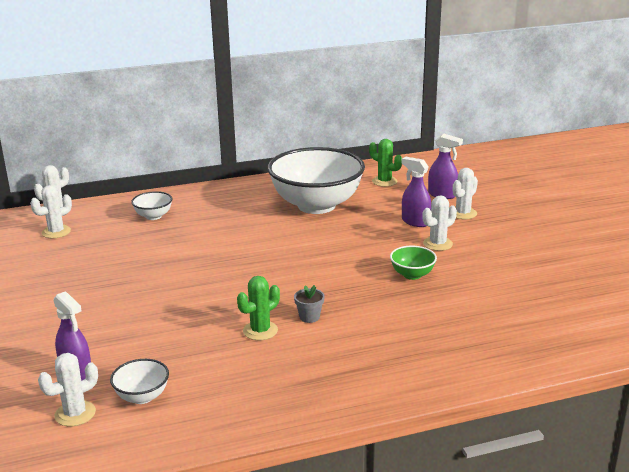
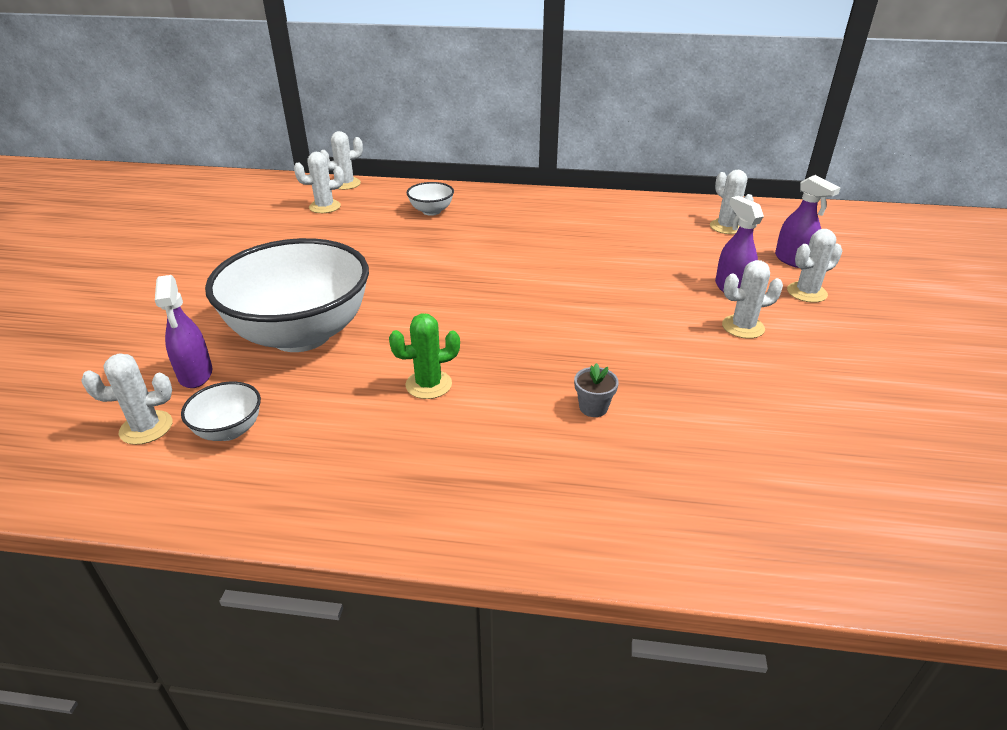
camera: 25 degrees right, 10 degrees up
(309, 317) = (501, 384): grey flower pot -> grey flower pot (593, 407)
(316, 205) = (619, 238): white bowl -> white bowl (301, 334)
(384, 181) = (726, 227): green cactus -> white cactus
(412, 275) = (678, 362): green bowl -> none

